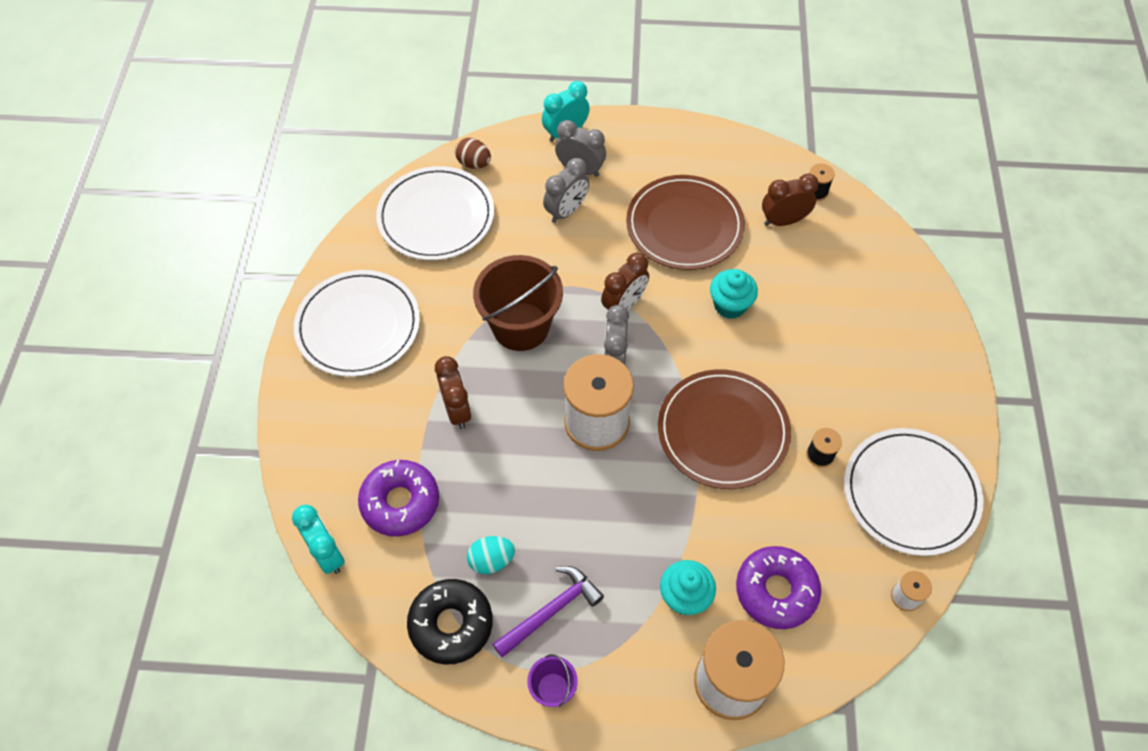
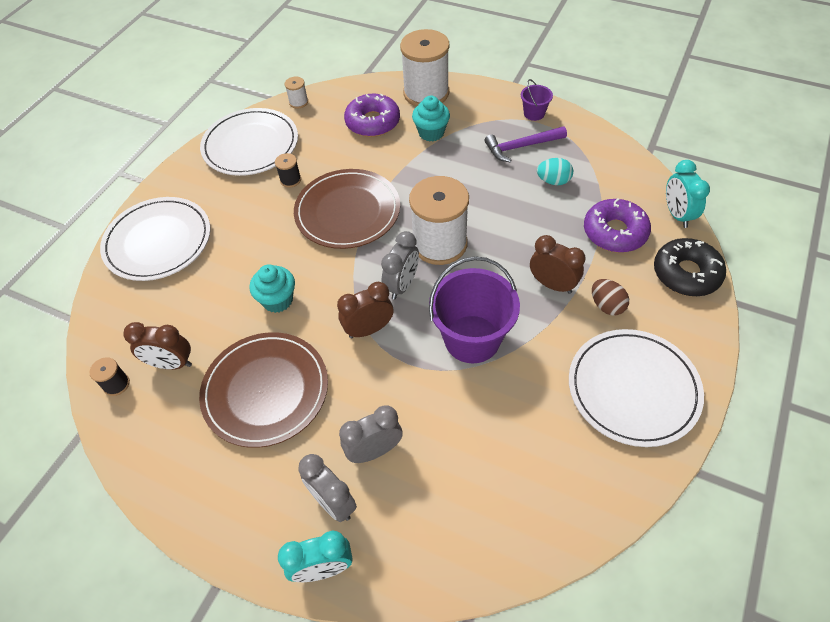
camera: 155 degrees left, 5 degrees down
(436, 217) = (523, 496): white plate -> white plate (158, 241)
(451, 624) = (591, 156): black donut -> black donut (686, 273)
(457, 410) = (552, 284): brown clock -> brown clock turned 120 degrees clockwise
(474, 163) = (455, 562): brown egg -> brown egg (606, 305)
(521, 326) = (472, 339): brown bucket -> purple bucket

